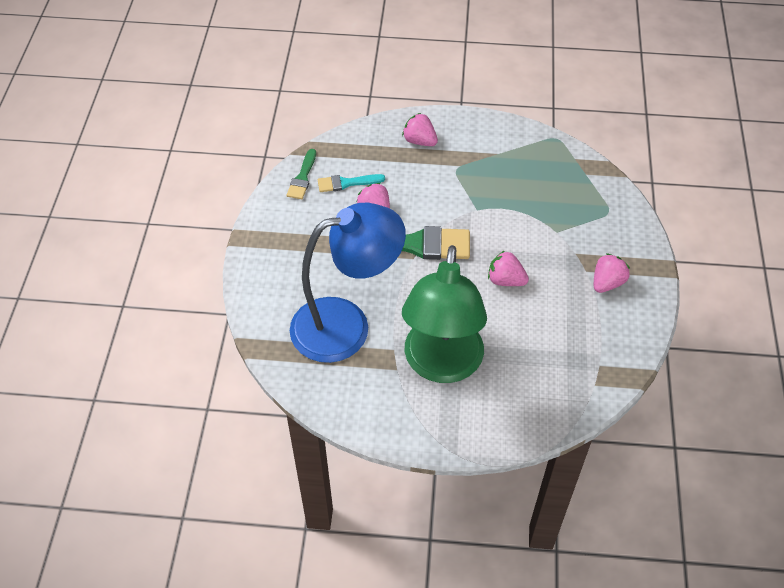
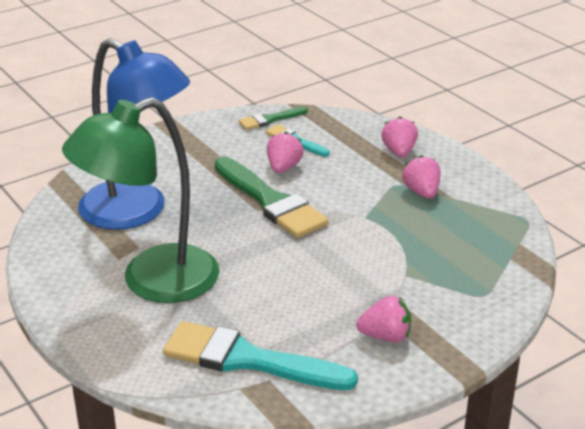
camera: 50 degrees right, 20 degrees down
(505, 280) = (301, 271): pink strawberry -> pink strawberry (421, 192)
(571, 363) = (248, 360): none -> turquoise brush

